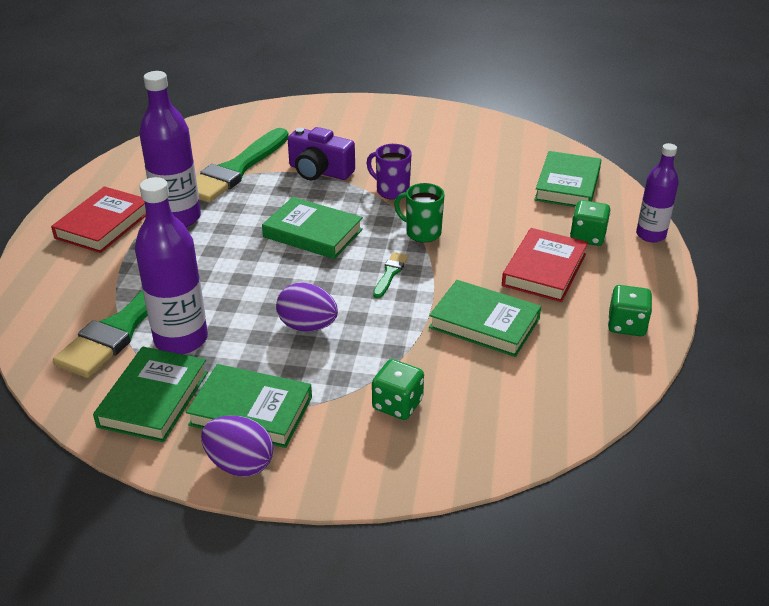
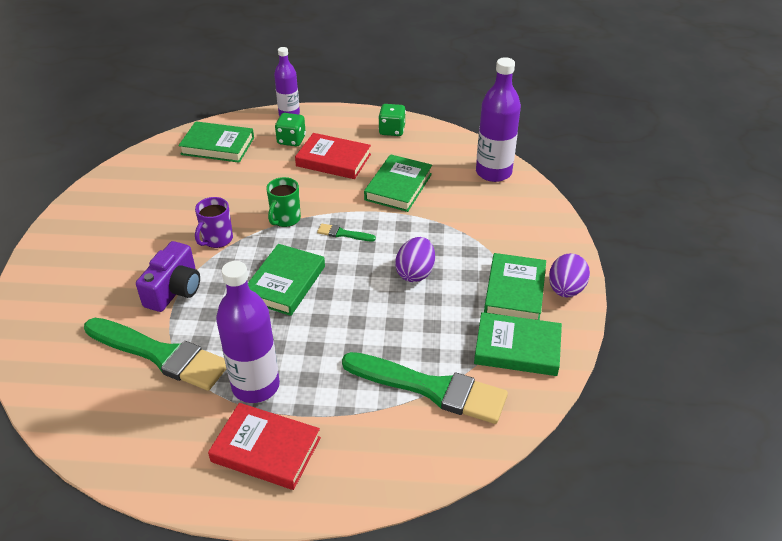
camera: 95 degrees left, 5 degrees up
(181, 339) = (444, 346): purple bottle -> purple bottle (493, 172)
(397, 404) = (489, 222): green dice -> none

